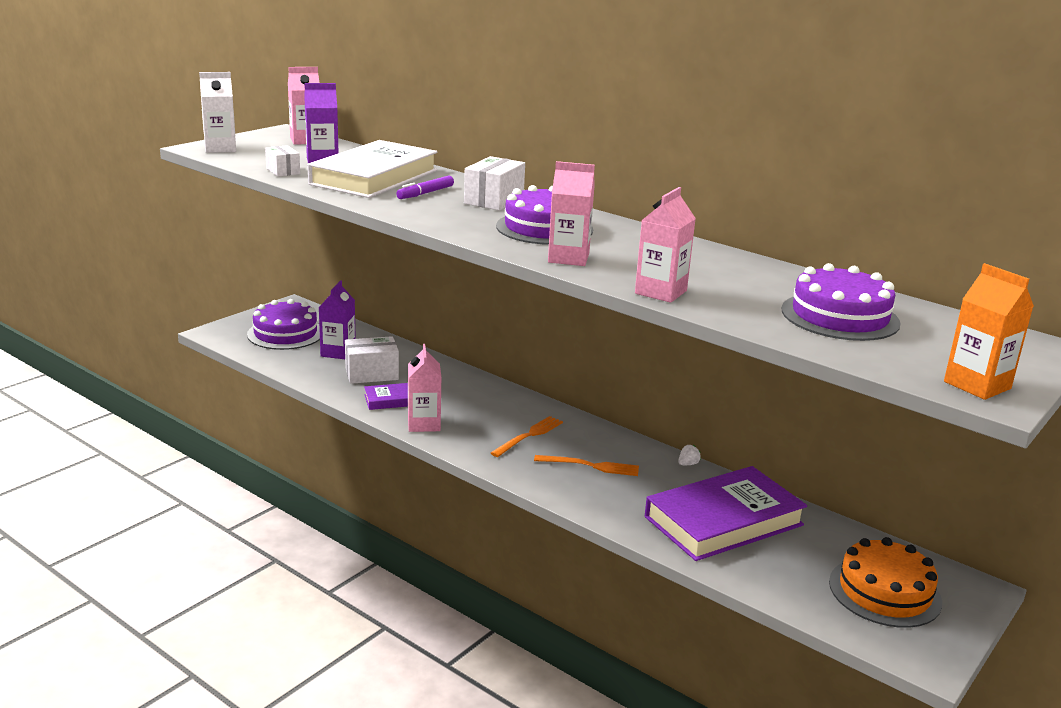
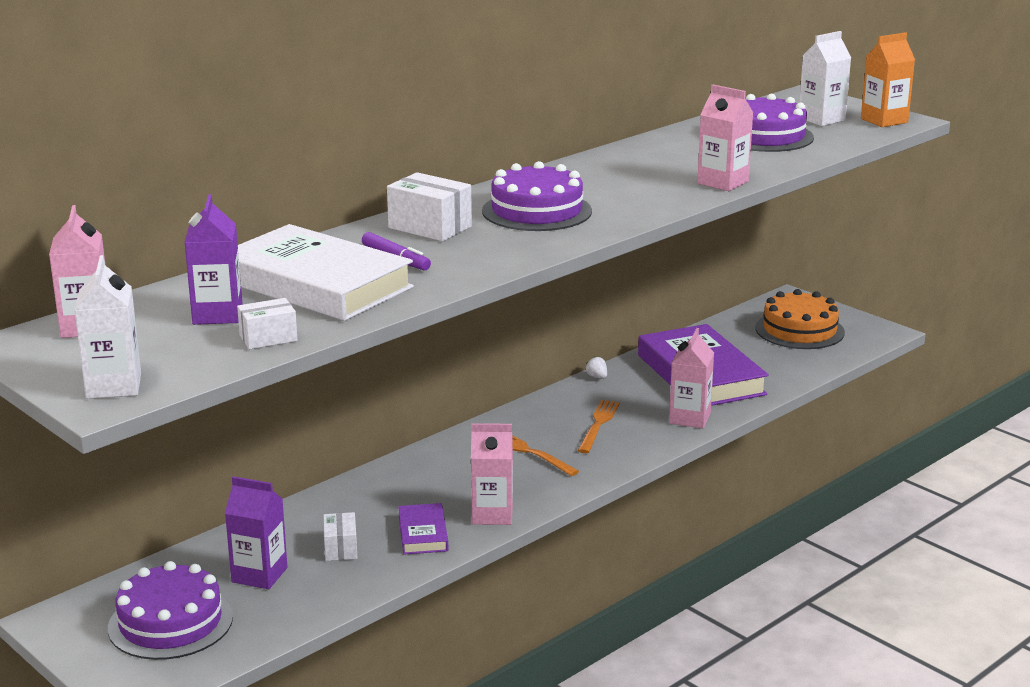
camera: 80 degrees left, 0 degrees up
(371, 374) = (340, 548): white box -> white box, size x0.63
(568, 258) = (634, 207): pink carton -> pink carton (690, 418)
(941, 349) = (821, 119): none -> white carton

